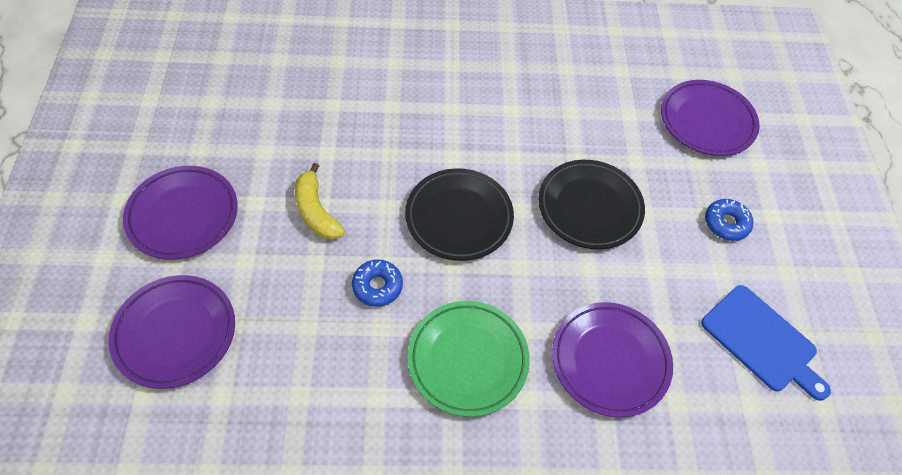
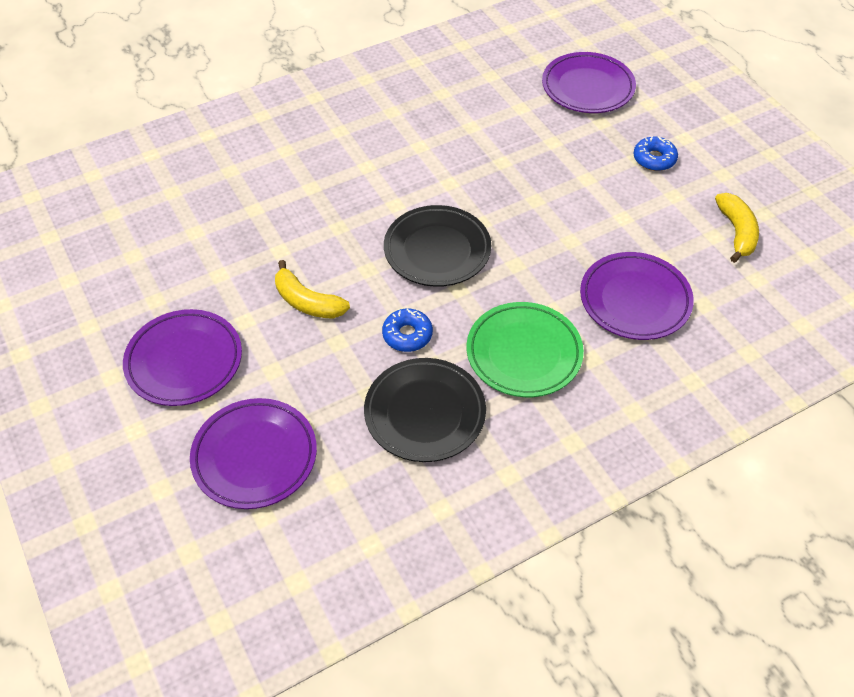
camera: 25 degrees left, 5 degrees down
(589, 207) = (539, 194): black plate -> black plate (425, 413)
(762, 341) = (736, 232): blue cutting board -> yellow banana

